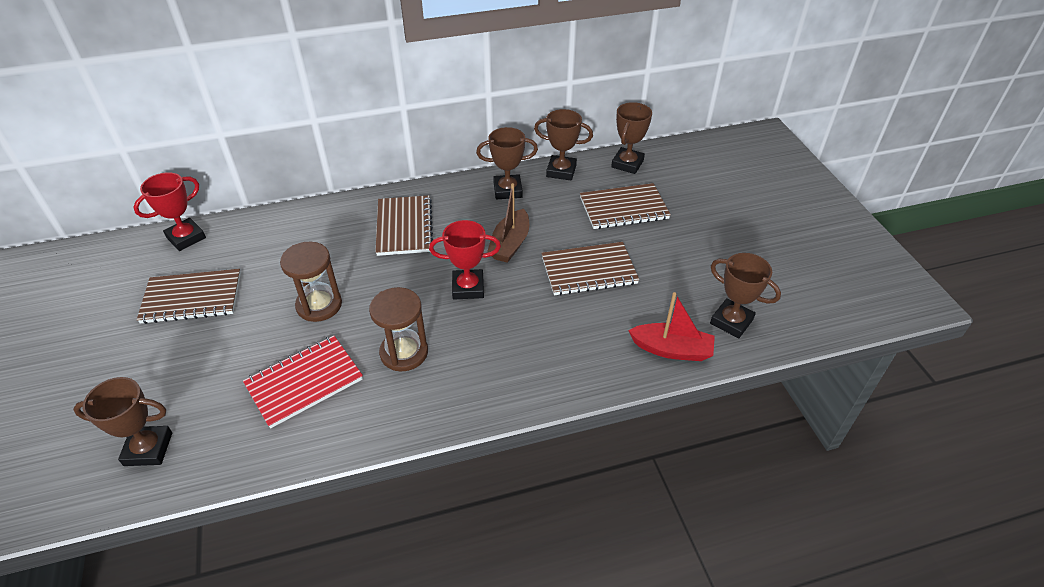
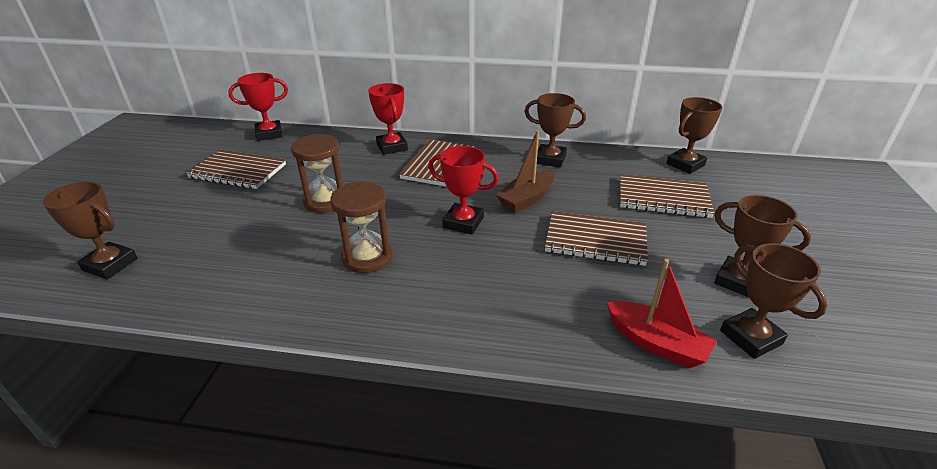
camera: 25 degrees right, 10 degrees down
(304, 382) = (266, 254): red notebook -> none
(341, 218) = (392, 147): none -> red trophy
(561, 171) = (611, 156): brown trophy -> brown trophy (738, 281)

